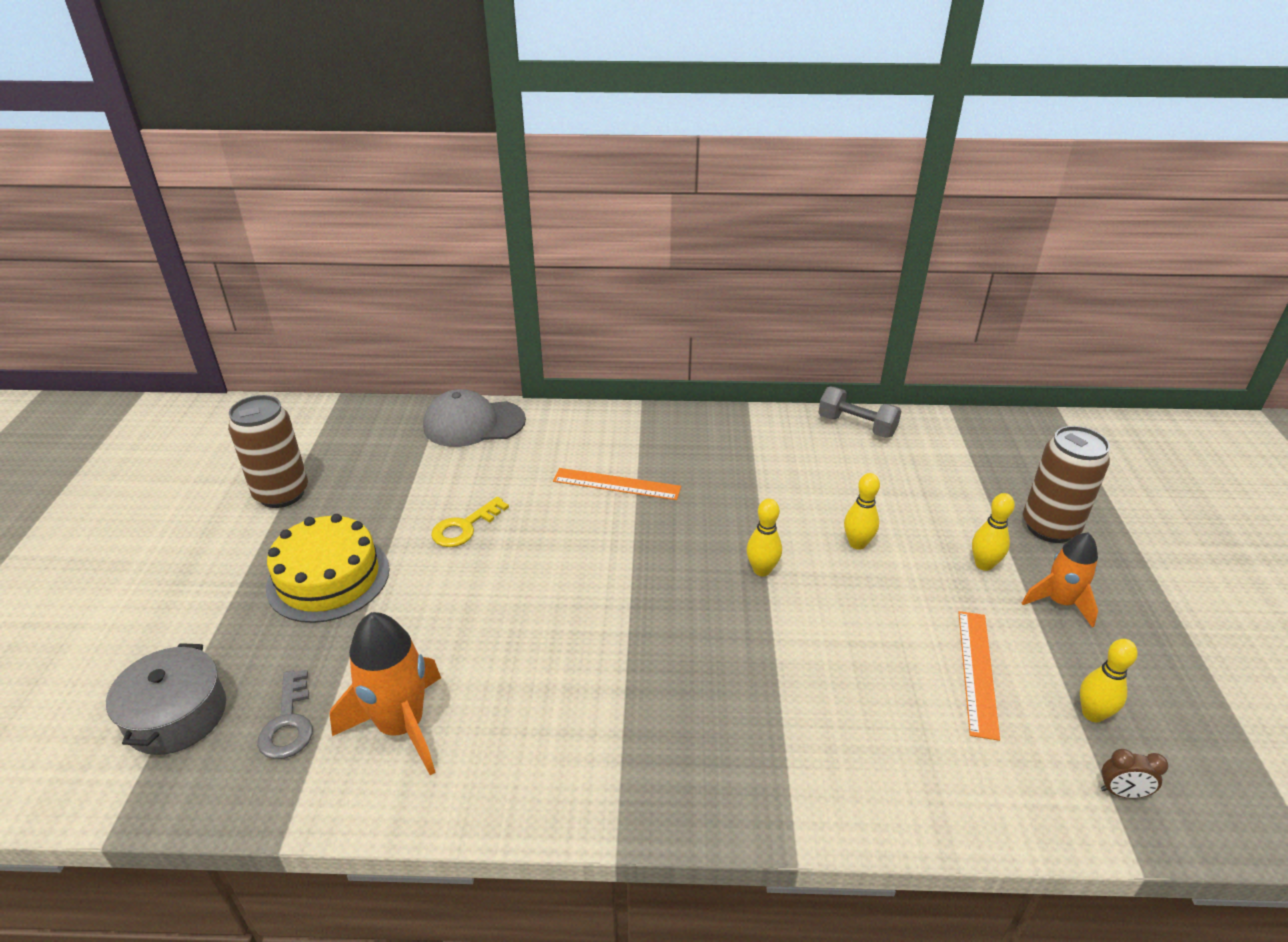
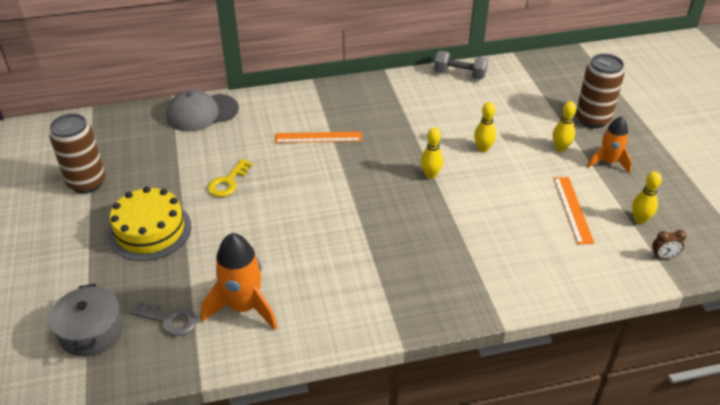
camera: 15 degrees left, 5 degrees up
(288, 723) = (169, 320): grey key -> grey key turned 45 degrees counterclockwise

